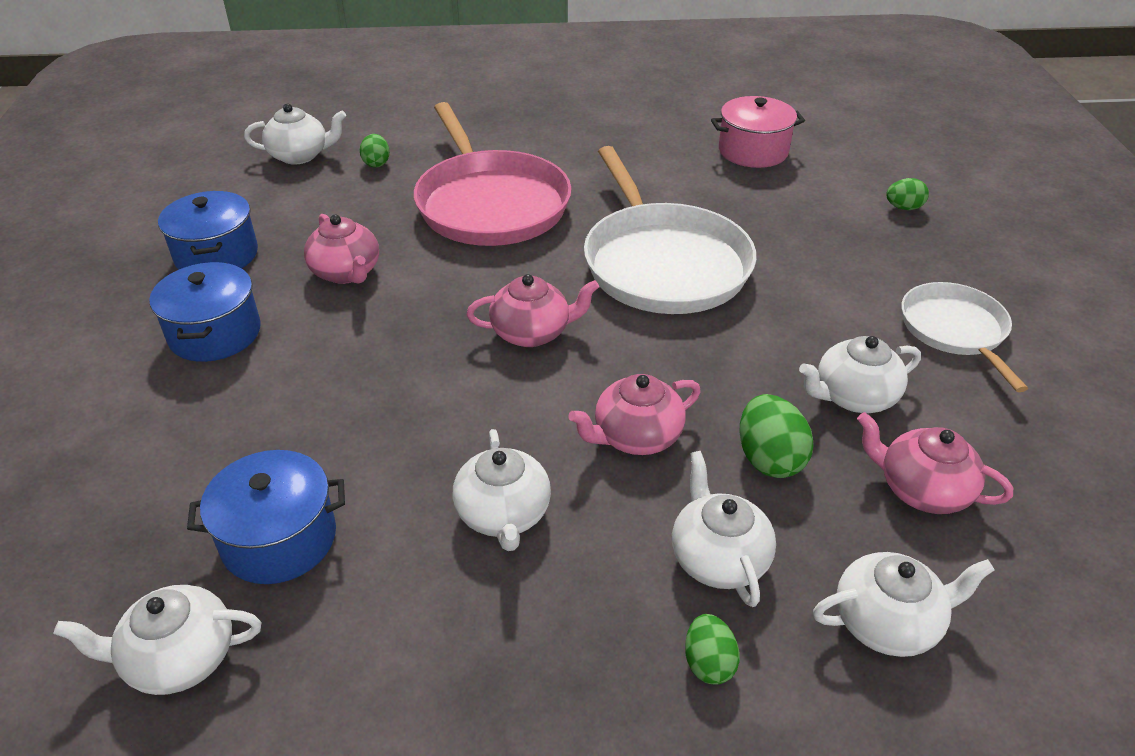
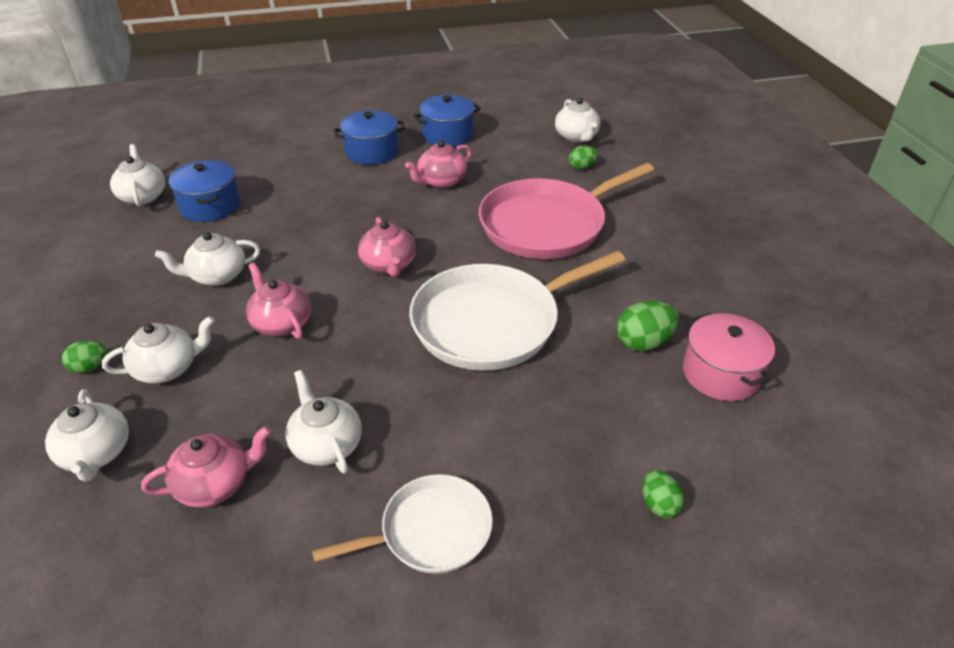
camera: 80 degrees right, 0 degrees up
(769, 459) = (256, 392): green egg -> green egg (643, 342)
(922, 490) = (215, 484): pink teapot -> pink teapot turned 45 degrees clockwise

